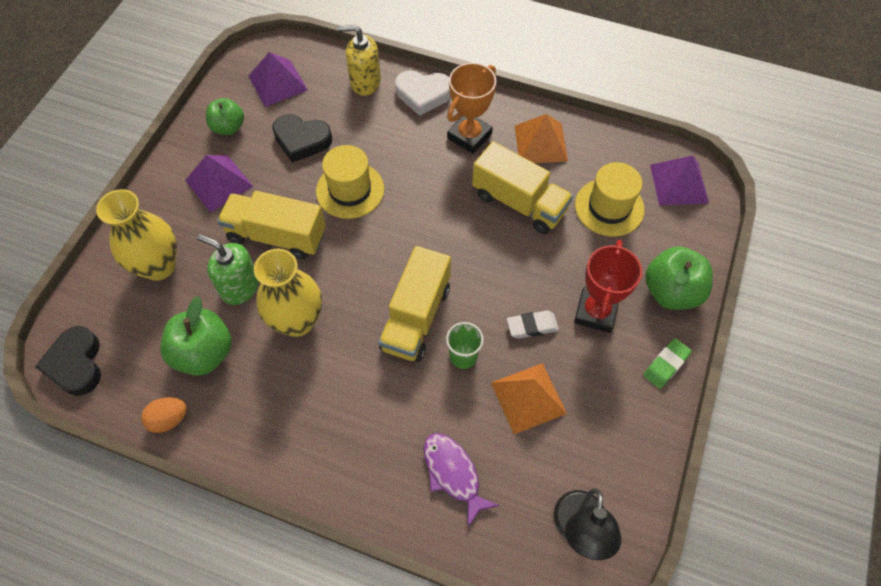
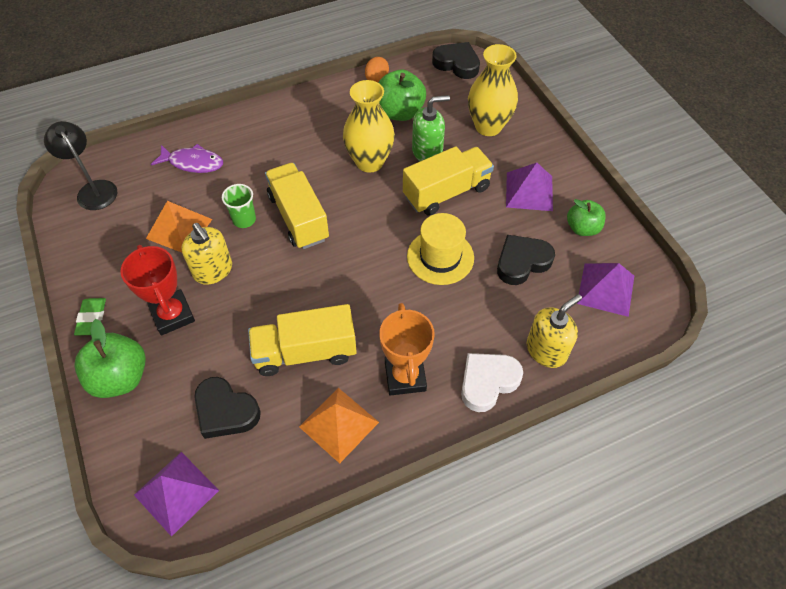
camera: 135 degrees right, 5 degrees down
(532, 326) = (213, 270): white eraser -> yellow soap dispenser
(609, 207) = (225, 411): yellow hat -> black heart

